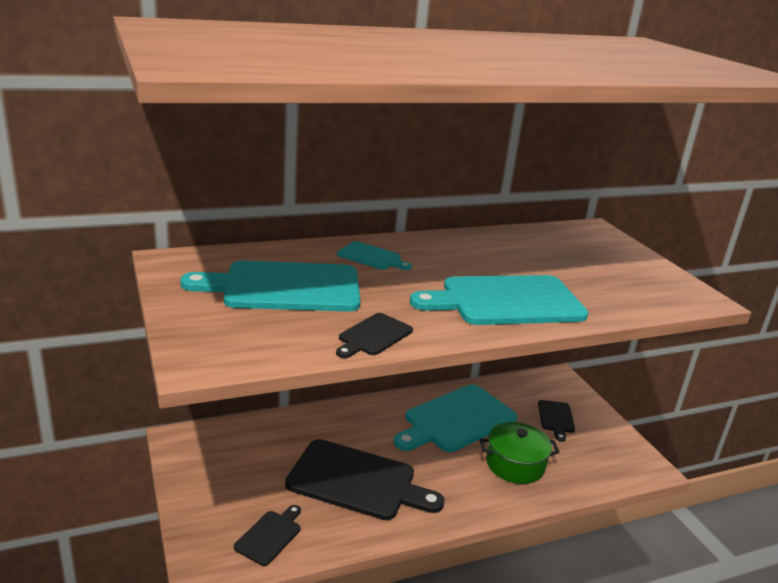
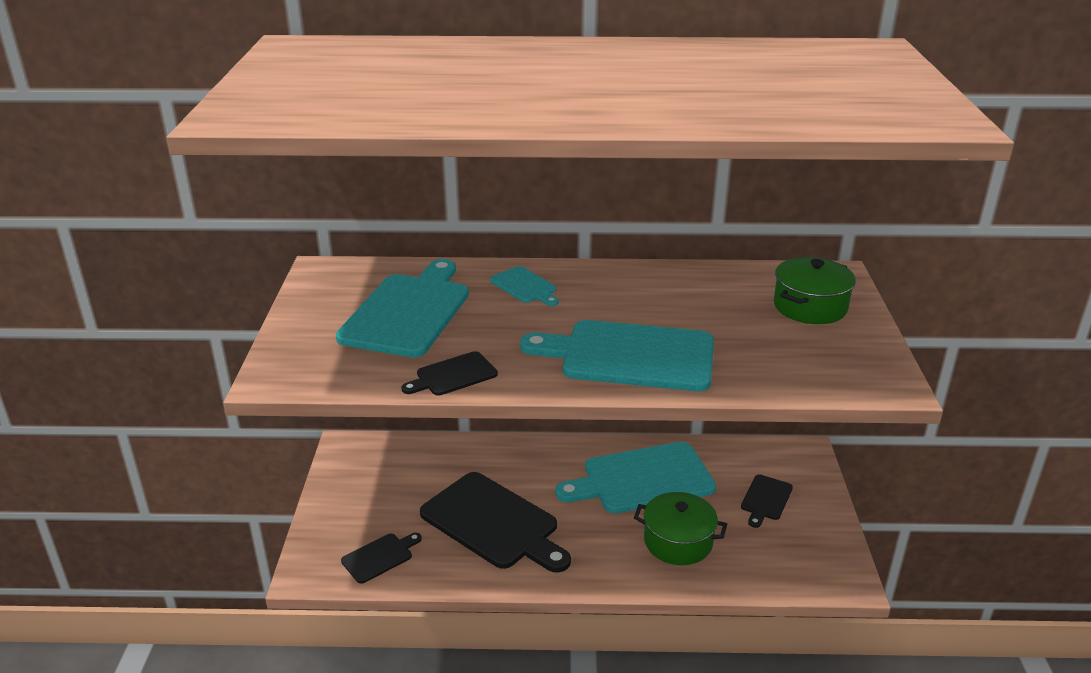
camera: 25 degrees right, 5 degrees up
(285, 287) = (408, 312): turquoise cutting board -> turquoise cutting board turned 90 degrees clockwise
(599, 251) = (810, 307): none -> green pot

